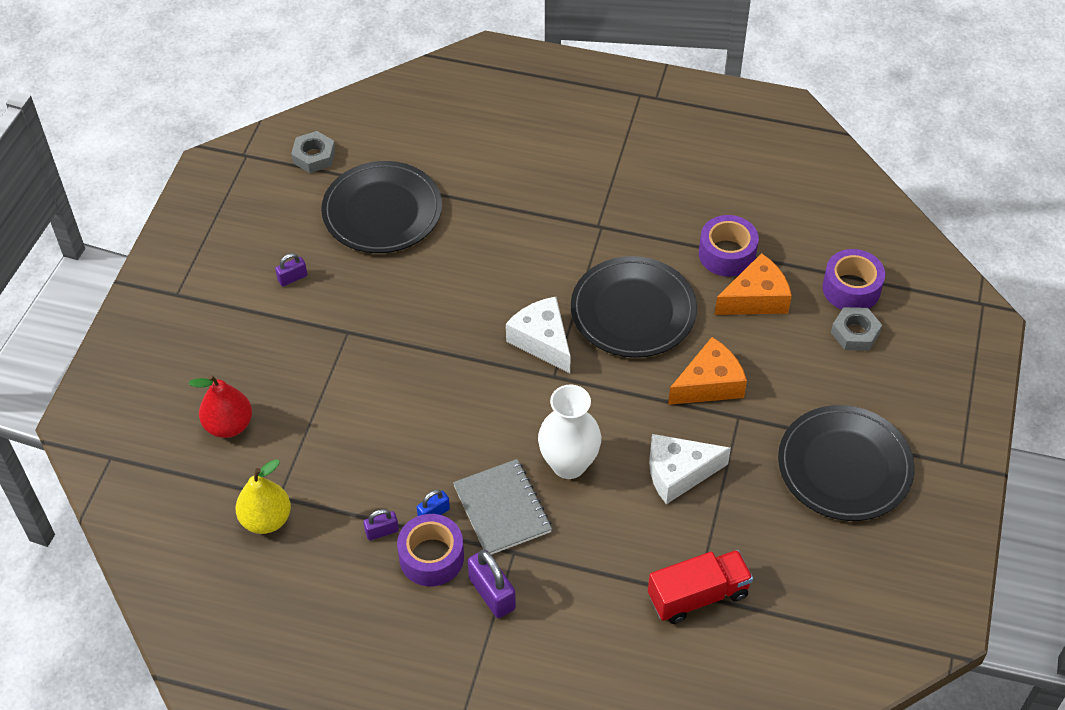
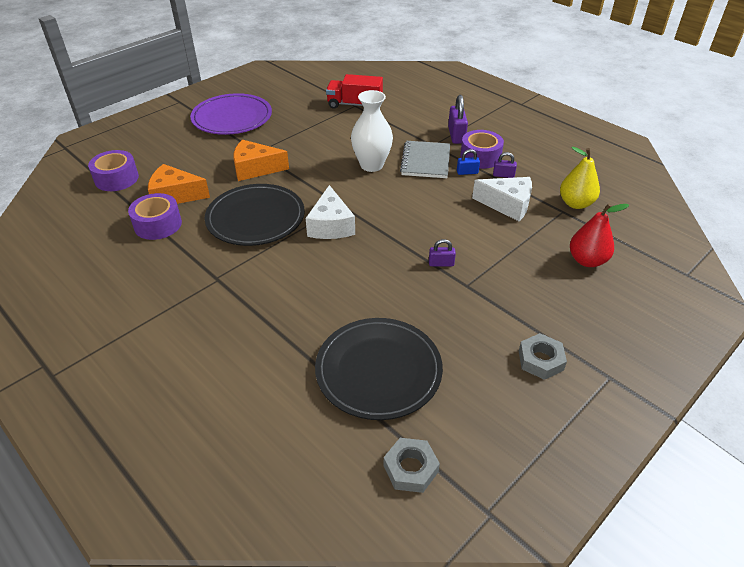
camera: 150 degrees left, 10 degrees down
(292, 278) = (493, 345): purple padlock -> purple padlock (441, 263)
(678, 473) = (316, 142): white cheese -> white cheese (507, 205)
(844, 466) = (232, 118): black plate -> purple plate
(855, 333) = (147, 160): grey nut -> grey nut (540, 360)

